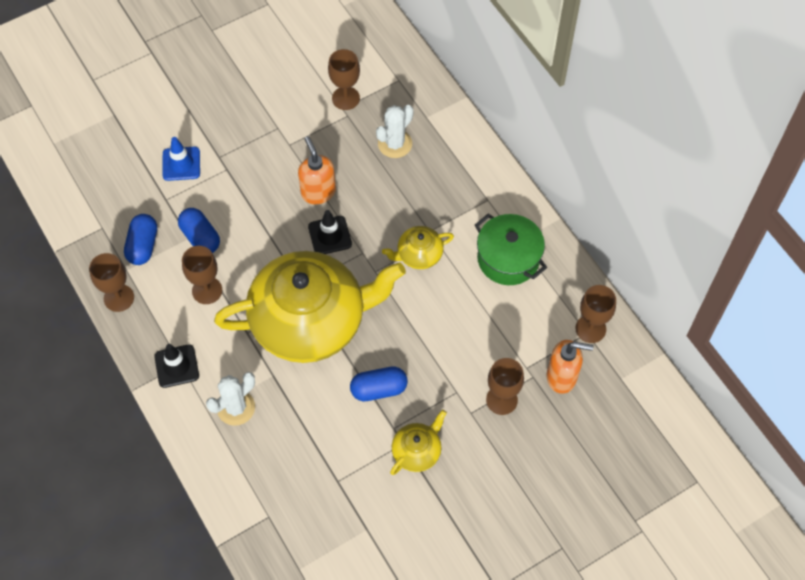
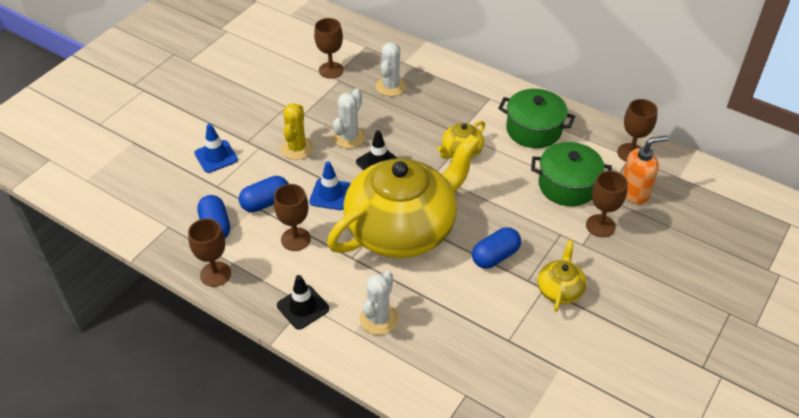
camera: 25 degrees left, 15 degrees down
(200, 237) = (265, 202): blue capsule -> blue capsule turned 60 degrees counterclockwise
(261, 185) = (297, 148): none -> yellow cactus
(264, 253) = (330, 194): none -> blue traffic cone
(318, 192) = (349, 137): orange soap dispenser -> white cactus
(499, 340) = (567, 185): none -> green pot

